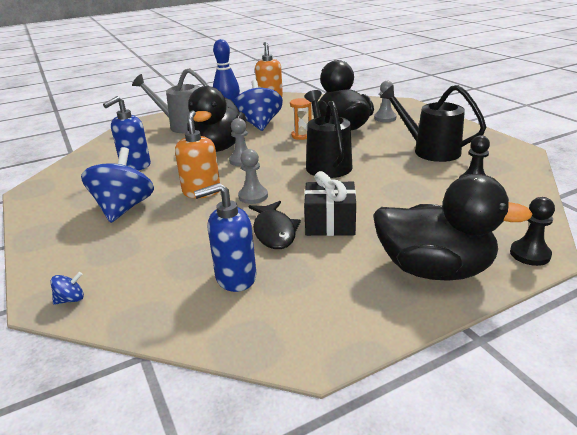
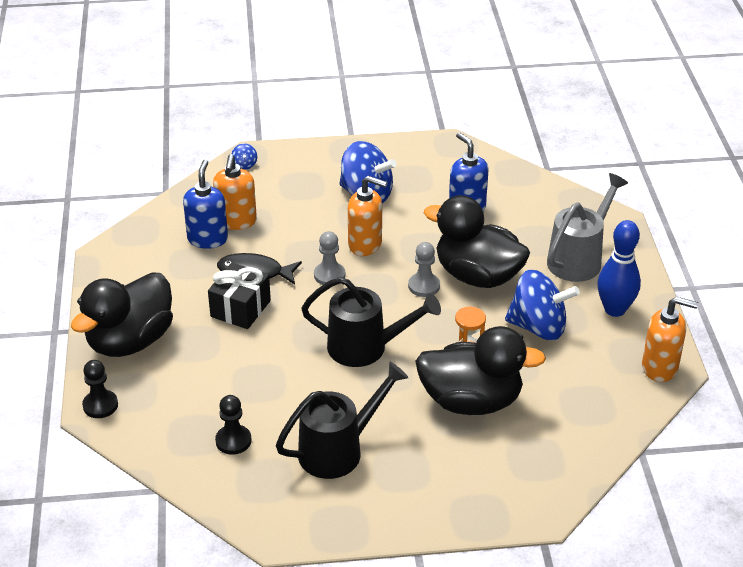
camera: 110 degrees right, 10 degrees up
(193, 268) = (236, 221): none -> orange soap dispenser
(385, 118) = (481, 460): grey pawn -> none

